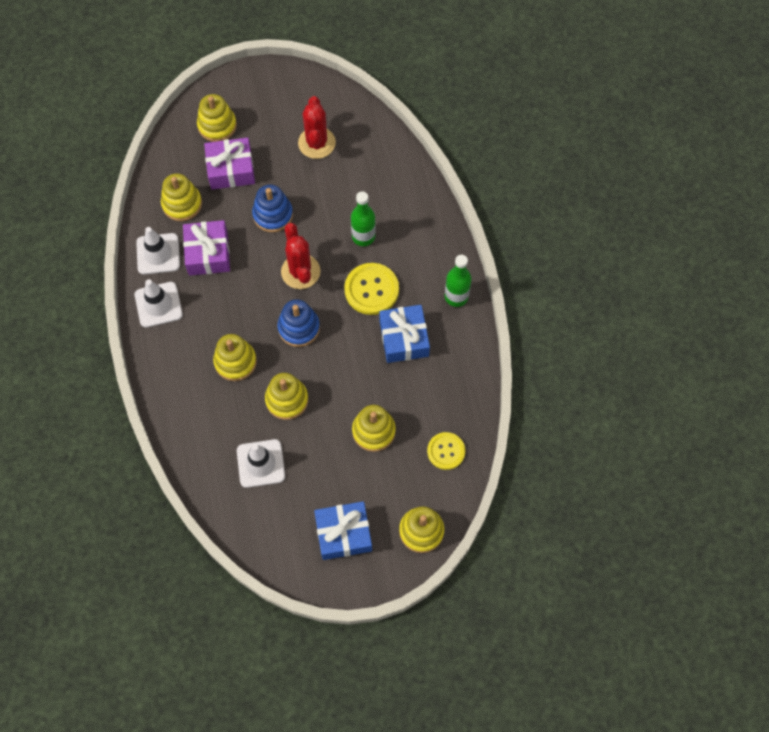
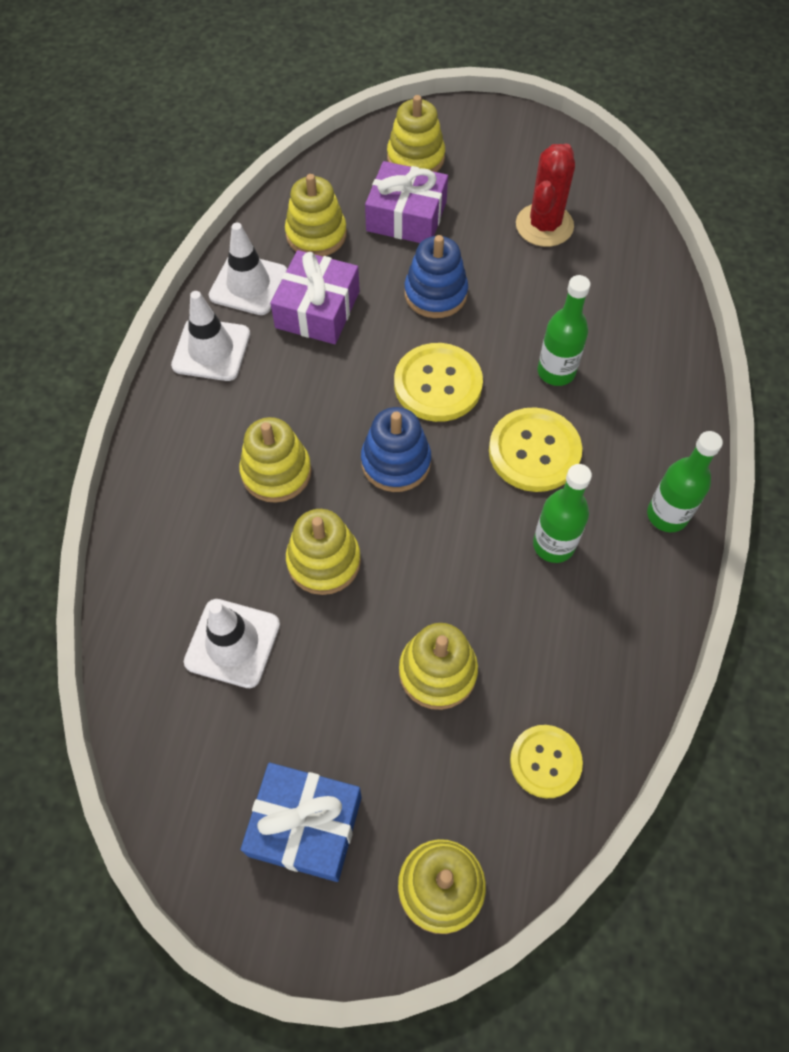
camera: 25 degrees right, 5 degrees down
(300, 272) = (438, 384): red cactus -> yellow button
(404, 338) = (553, 545): blue gift -> green bottle

